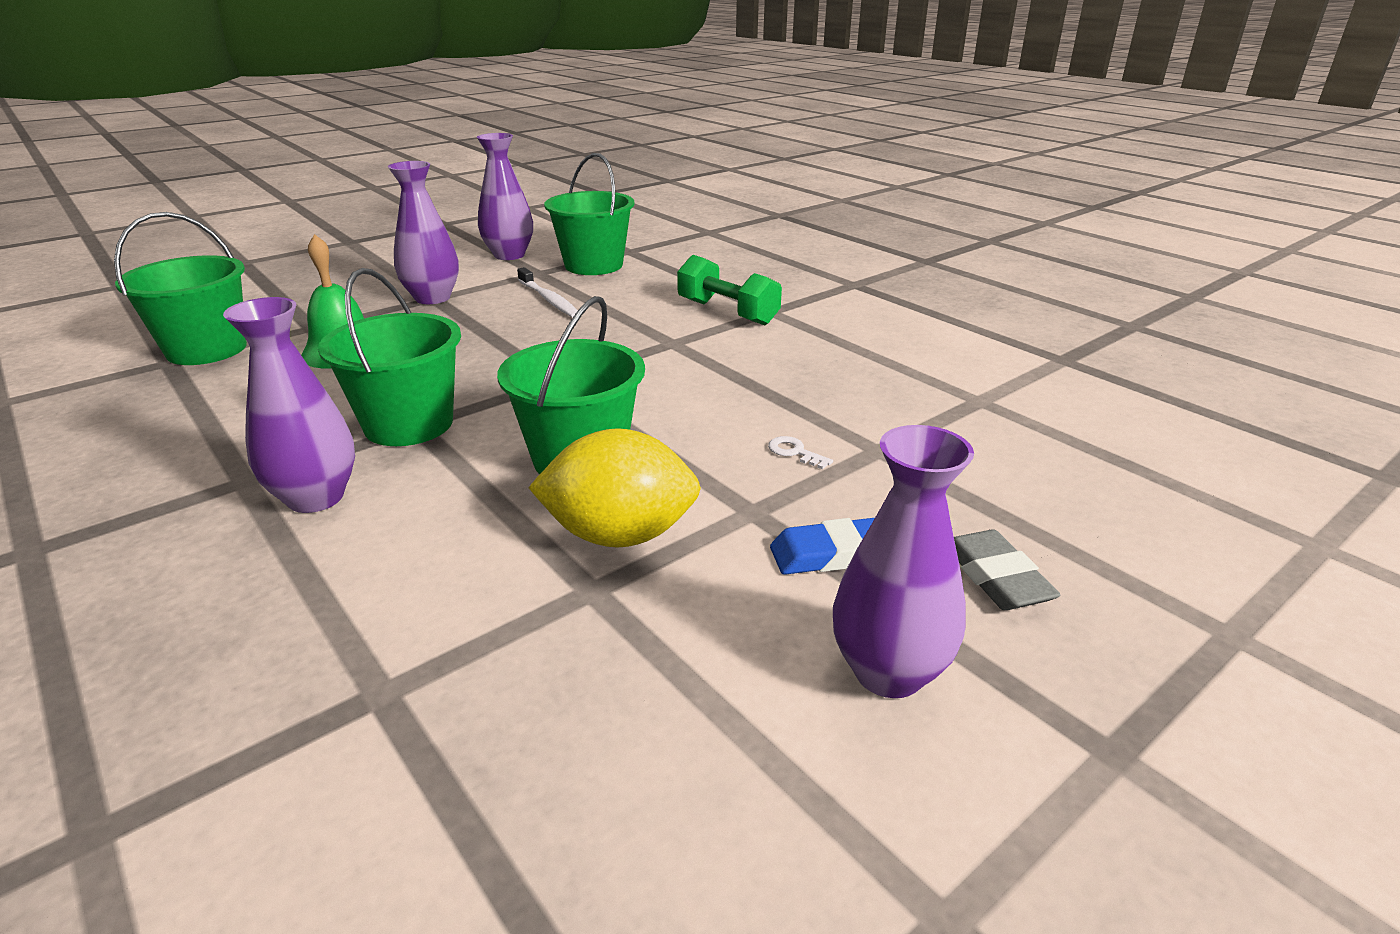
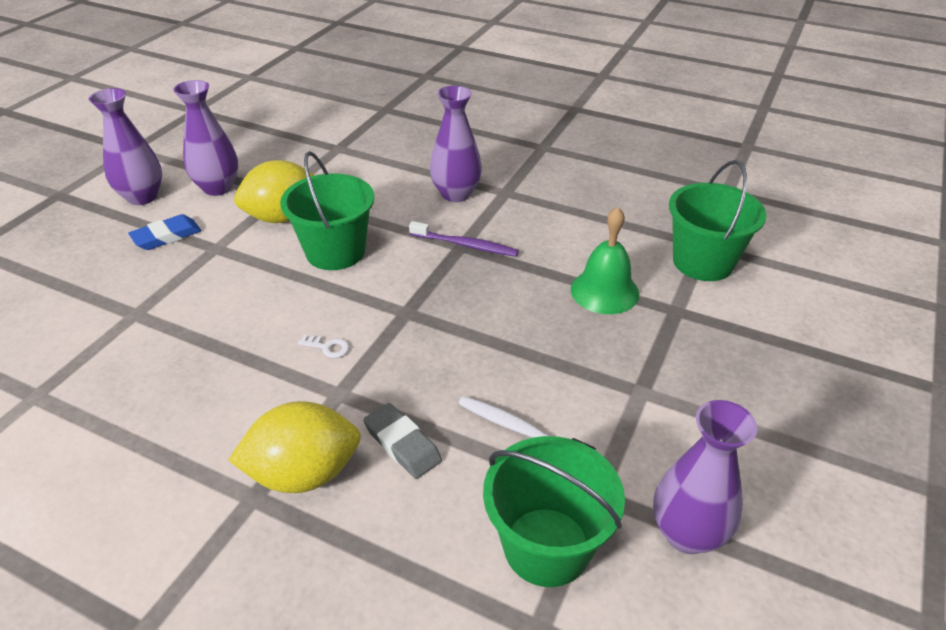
camera: 155 degrees right, 10 degrees up
(409, 424) = (465, 245): green bucket -> purple toothbrush
(432, 298) = (641, 390): purple vase -> purple vase (218, 188)
(727, 312) = (304, 473): green dumbbell -> yellow lemon
(795, 452) = (195, 294): white key -> white key (328, 347)
(996, 577) = (79, 246): grey eraser -> grey eraser (402, 444)

